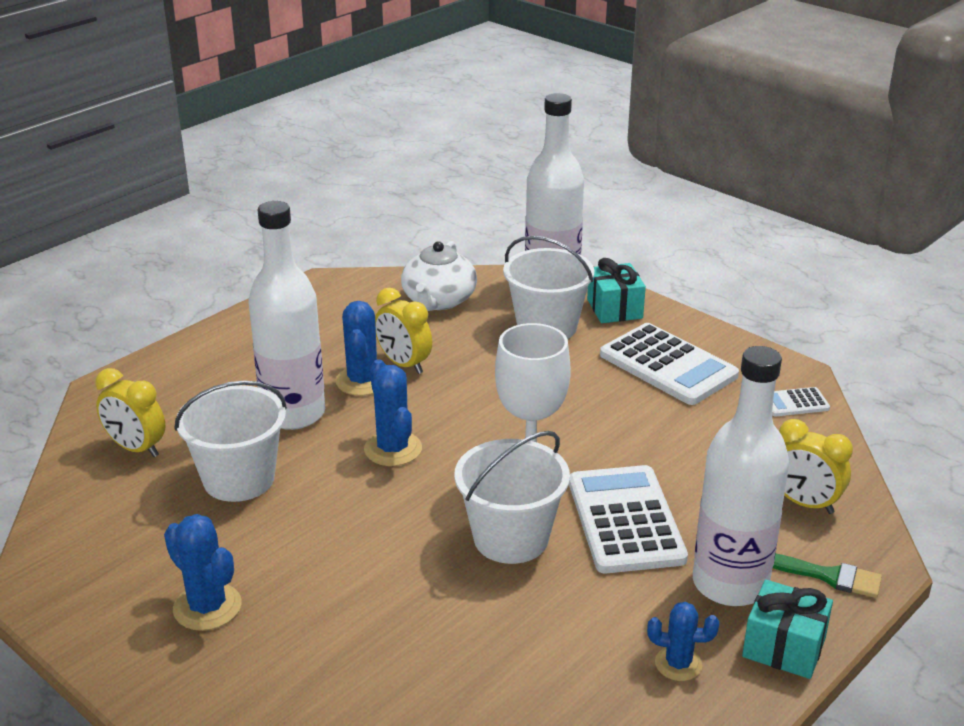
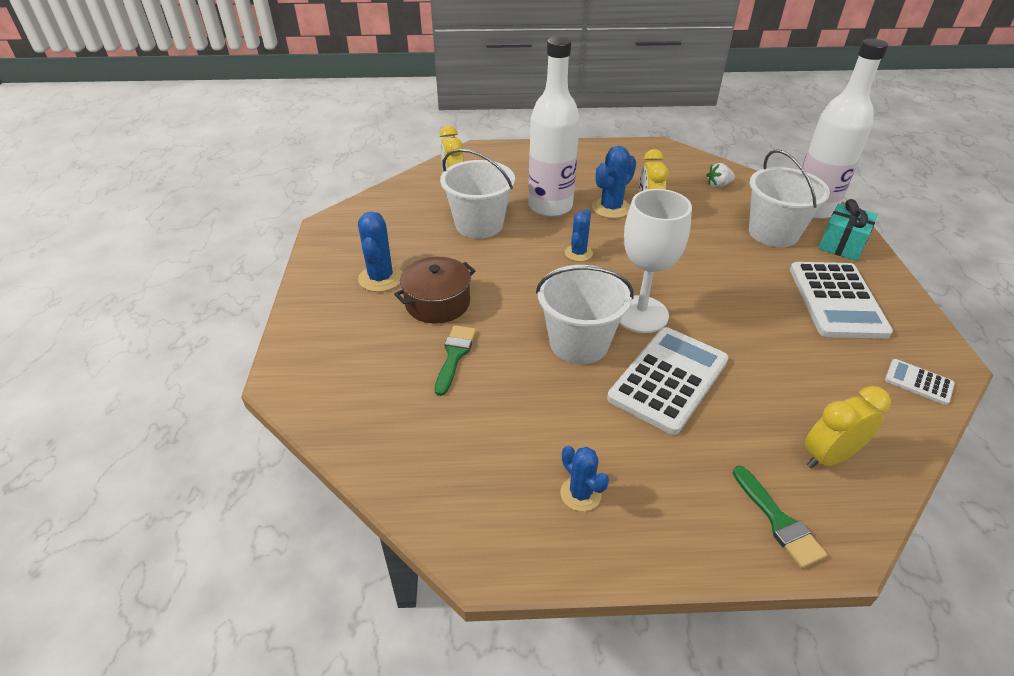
camera: 45 degrees right, 10 degrees up
(314, 591) = (437, 303): none -> brown pot
(393, 449) = (578, 253): blue cactus -> blue cactus, size x0.66
(410, 630) = (454, 355): none -> green brush
(438, 300) = (718, 185): white teapot -> white strawberry
(730, 584) = (689, 470): white bottle -> none
(784, 647) = (672, 543): turquoise gift -> none
(804, 503) = (828, 457): yellow clock -> yellow clock turned 75 degrees clockwise

